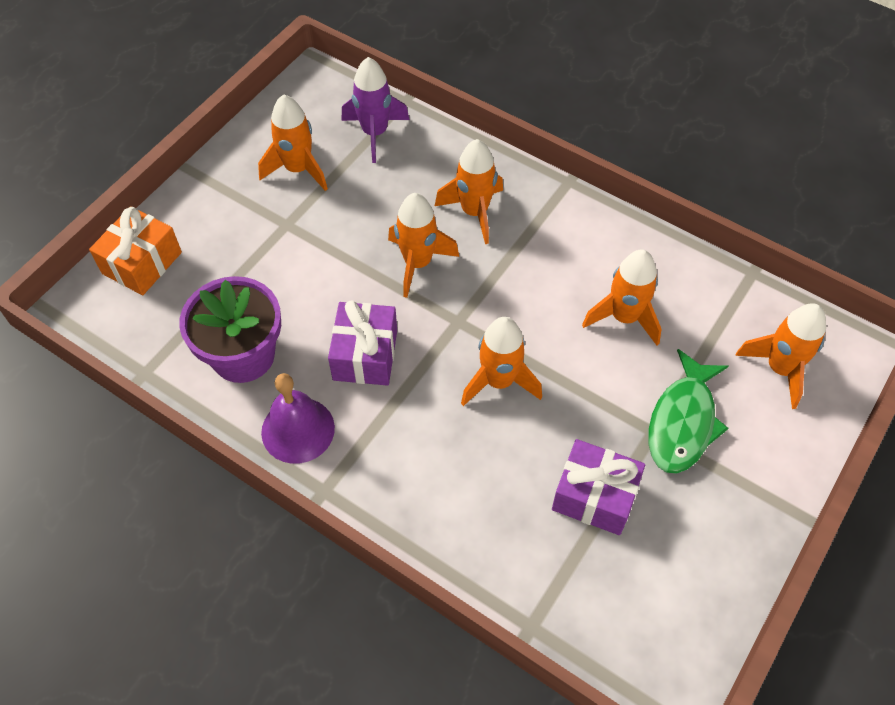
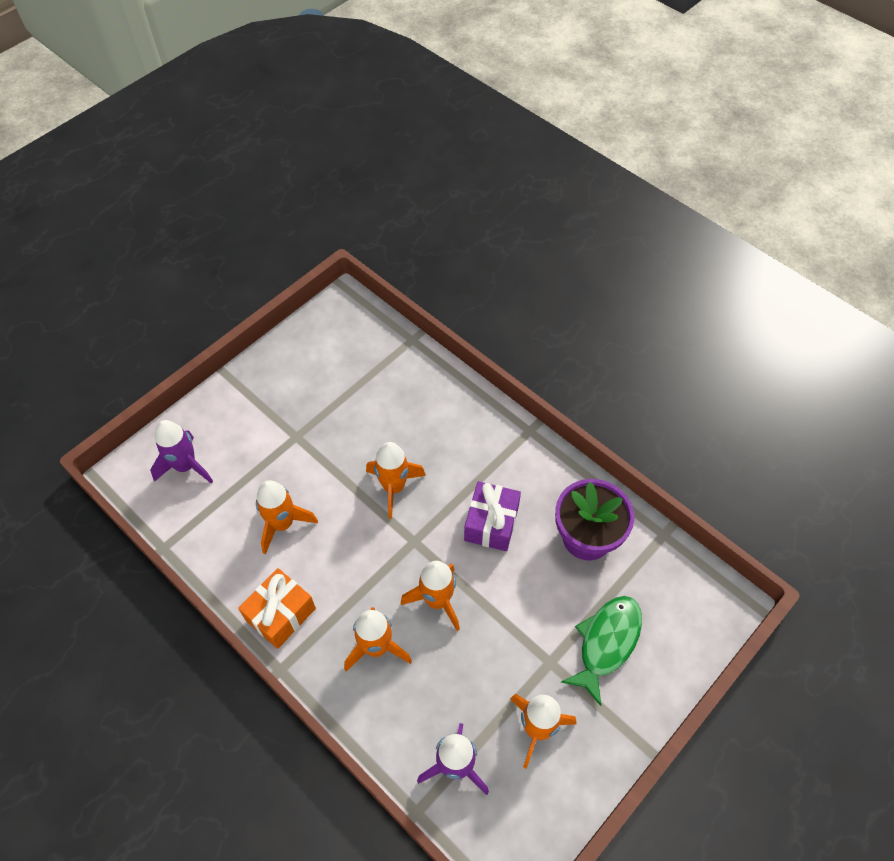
camera: 170 degrees left, 0 degrees up
(142, 263) = (679, 639): orange gift -> orange gift (280, 614)
(298, 430) = (546, 473): purple bell -> none
(594, 496) = (351, 401): purple gift -> none
(683, 422) = (273, 439): green fish -> green fish (606, 643)
(780, 369) = (186, 466): orange rocket -> purple rocket

